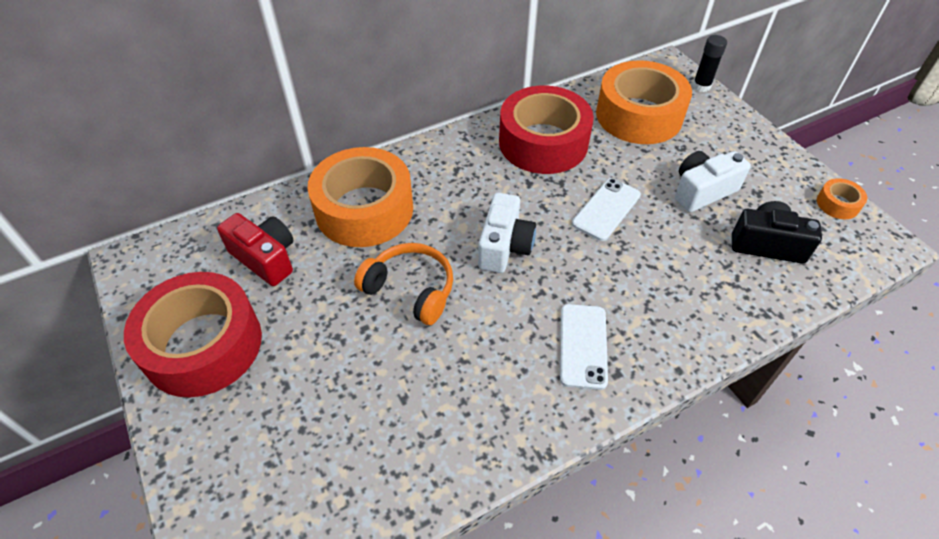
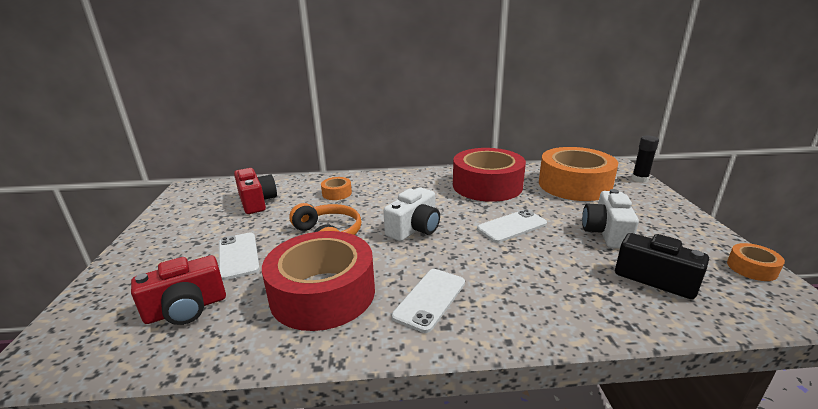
camera: 25 degrees right, 25 degrees down
(203, 345) = (179, 230): red tape -> red tape (323, 293)
(326, 359) = (238, 255): none -> white phone
(335, 456) = (186, 309): none -> red camera
(364, 209) = (337, 193): orange tape -> orange tape, size x0.42
(702, 191) = (606, 233): white camera -> white camera turned 75 degrees counterclockwise

